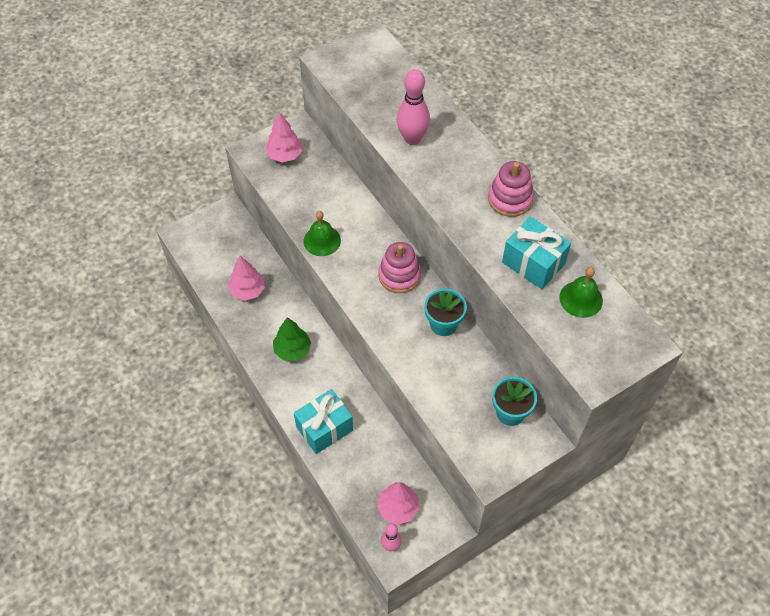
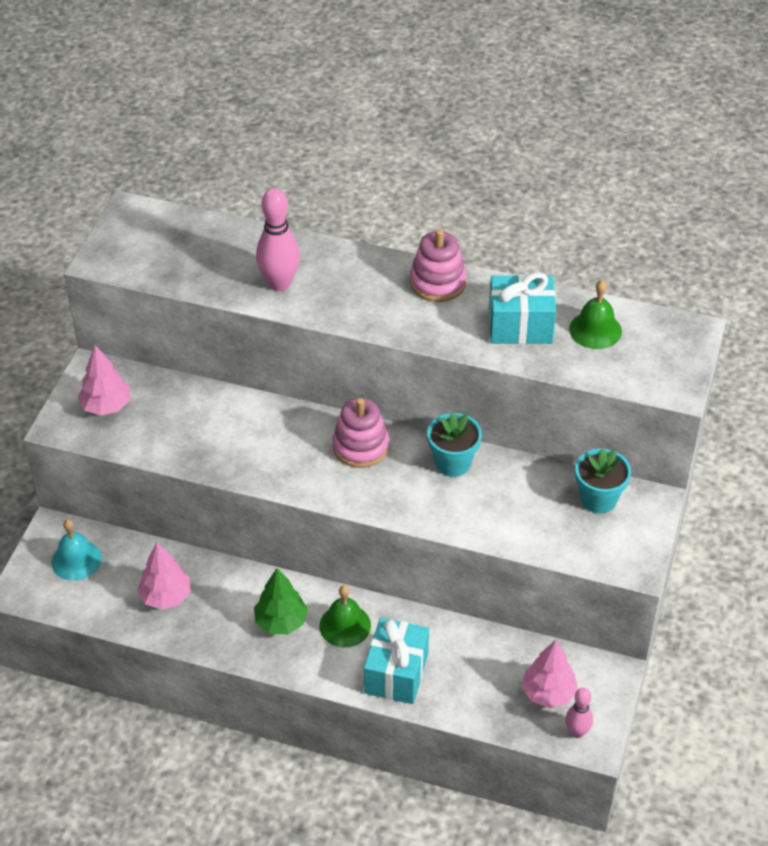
camera: 40 degrees left, 10 degrees down
(223, 236) = (76, 560): none -> turquoise bell
(322, 240) = (241, 465): green bell -> green bell (345, 625)

